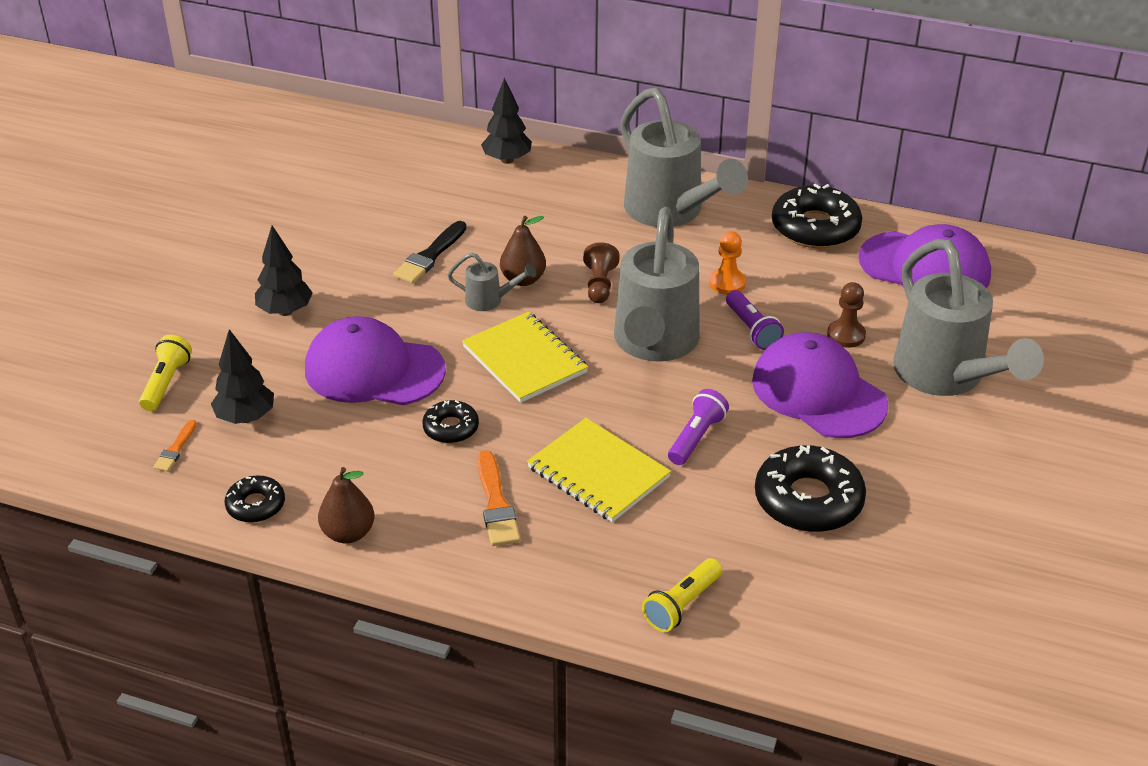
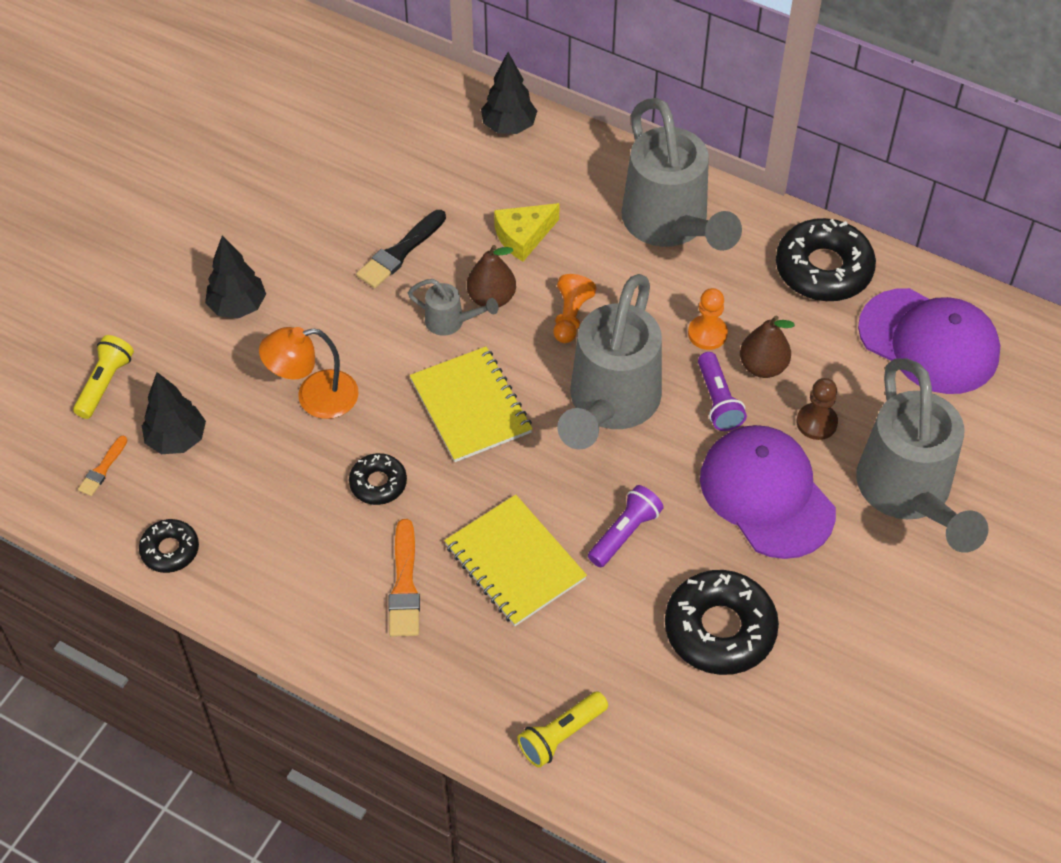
camera: 10 degrees right, 15 degrees up
(348, 533) = (254, 598): brown pear -> brown pear (763, 366)
(374, 370) = (314, 397): purple cap -> orange lamp
(540, 233) = (523, 236): none -> yellow cheese
(600, 285) = (571, 317): brown pawn -> orange pawn

